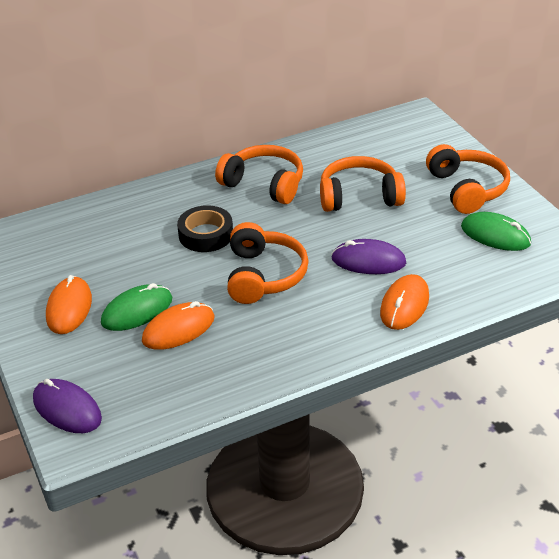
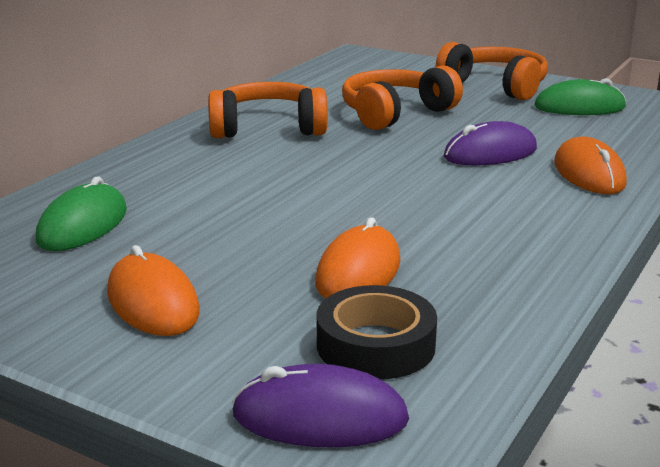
camera: 35 degrees left, 15 degrees down
(137, 311) = (268, 273): green mouse -> green mouse (83, 225)
(206, 234) = (257, 181): black tape -> black tape (375, 345)
(263, 275) = (390, 194): orange headphones -> none

